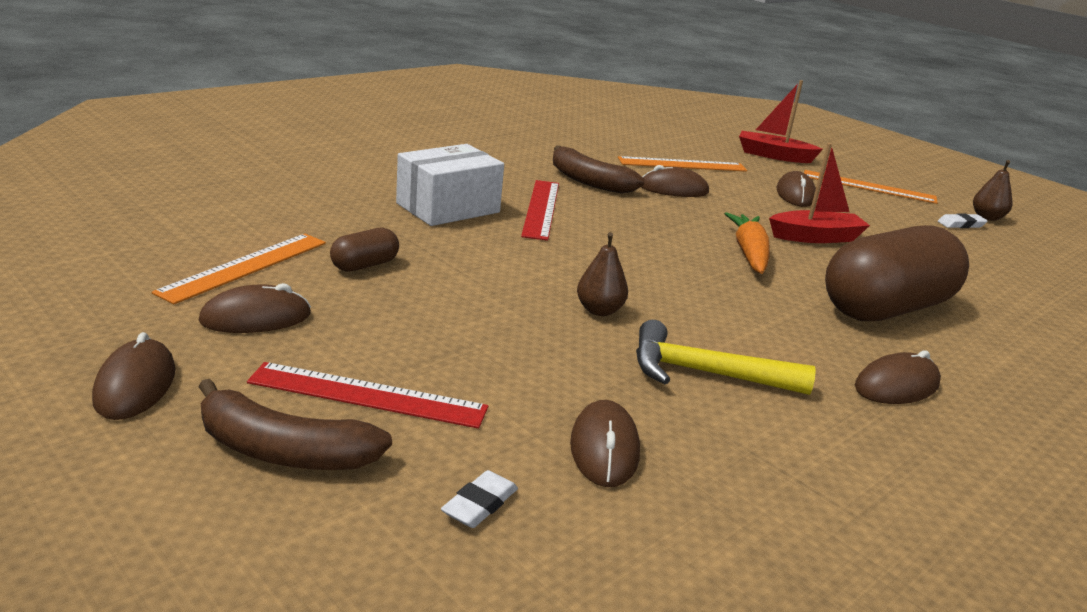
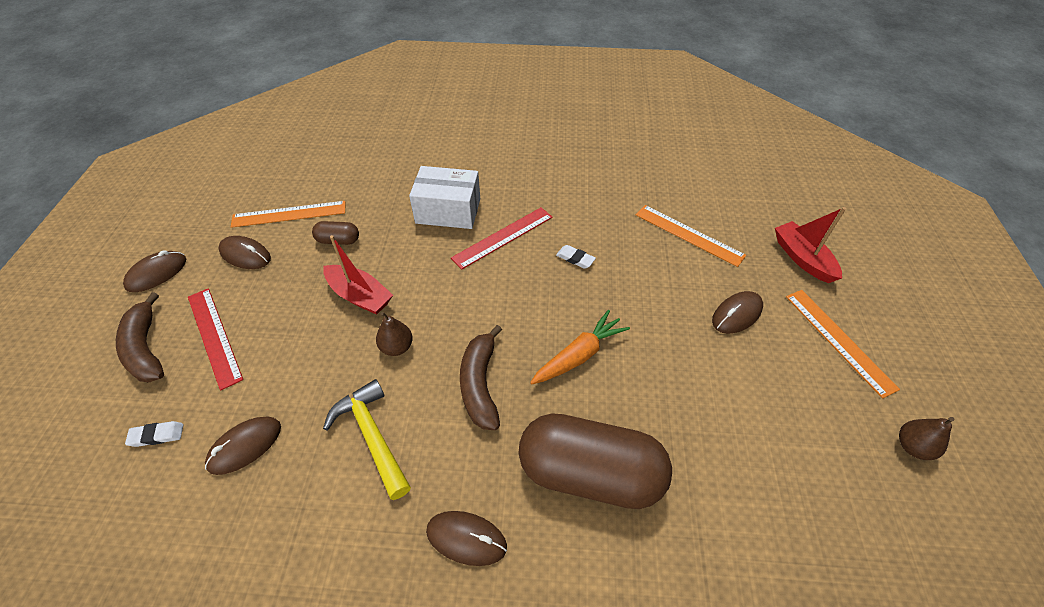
camera: 50 degrees right, 25 degrees up
(588, 181) = (579, 223): brown banana -> brown banana (480, 384)
(673, 189) = (633, 260): brown mouse -> none
(815, 237) = (666, 370): red boat -> red boat (360, 296)
(961, 224) = (857, 437): white eraser -> white eraser (575, 259)

